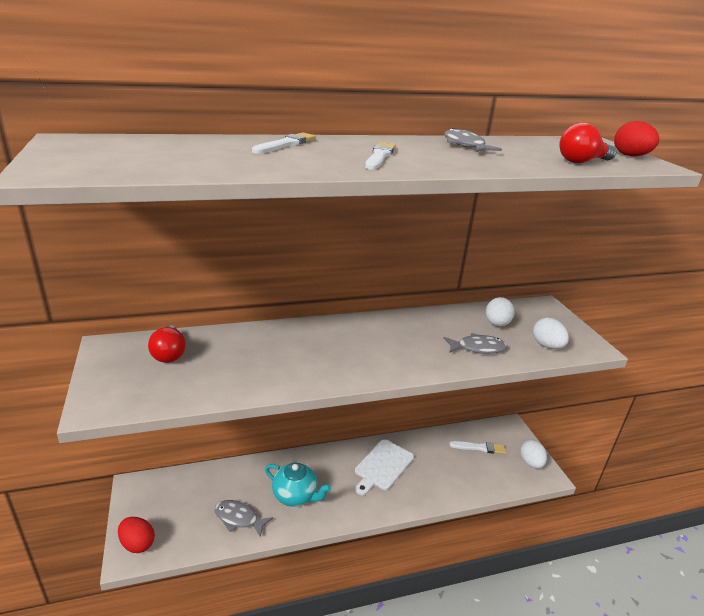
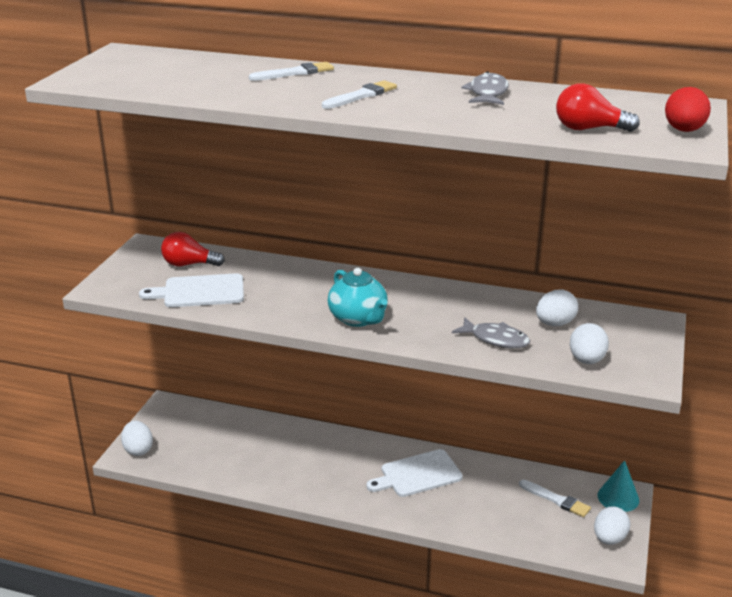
camera: 35 degrees right, 0 degrees up
(137, 544) = (138, 450): red egg -> white egg
(169, 354) = (189, 264): red light bulb -> red light bulb turned 75 degrees clockwise
(206, 378) = (200, 291): none -> white cutting board
(239, 518) = (234, 464): grey fish -> none
(296, 496) = (302, 466): turquoise teapot -> turquoise teapot (358, 319)
(509, 431) = (618, 497): none -> turquoise cone

